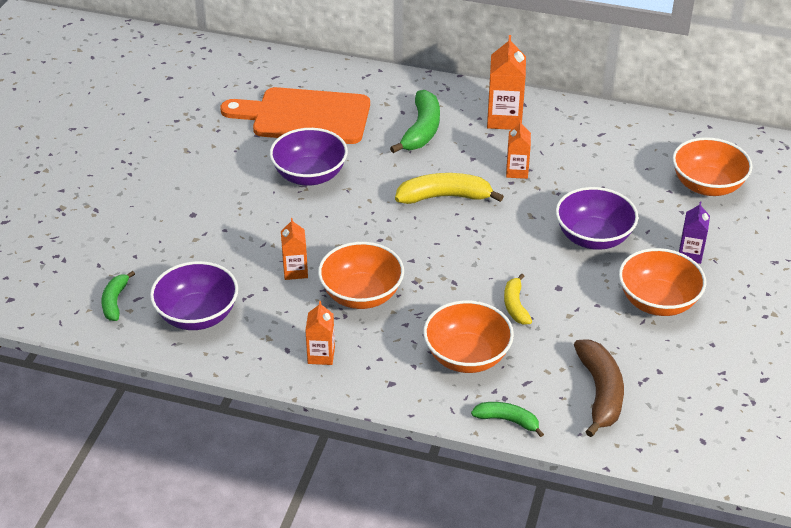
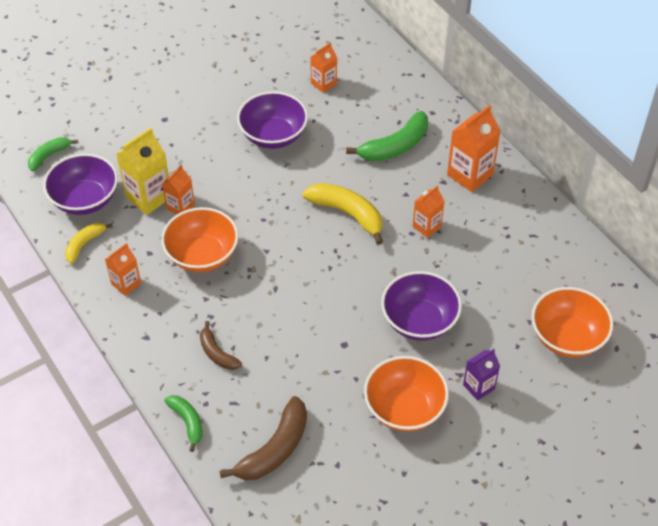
camera: 40 degrees right, 10 degrees up
(256, 280) = (149, 197): none -> yellow carton
(305, 116) = (323, 84): orange cutting board -> orange carton
(467, 356) = (217, 353): orange bowl -> brown banana
(515, 305) = (296, 337): yellow banana -> yellow banana (84, 244)

